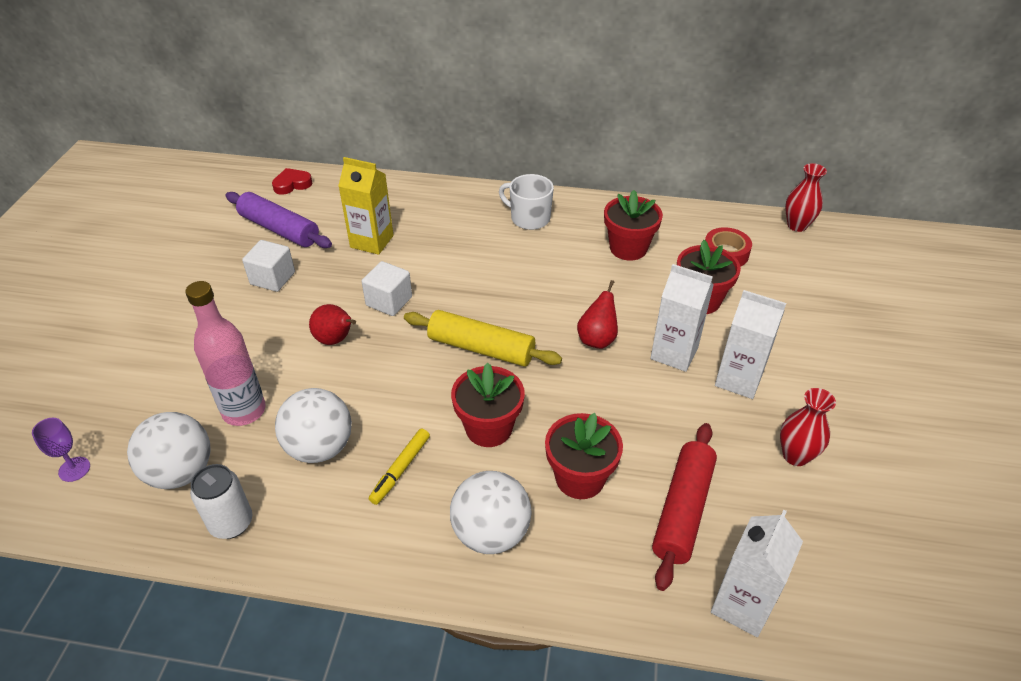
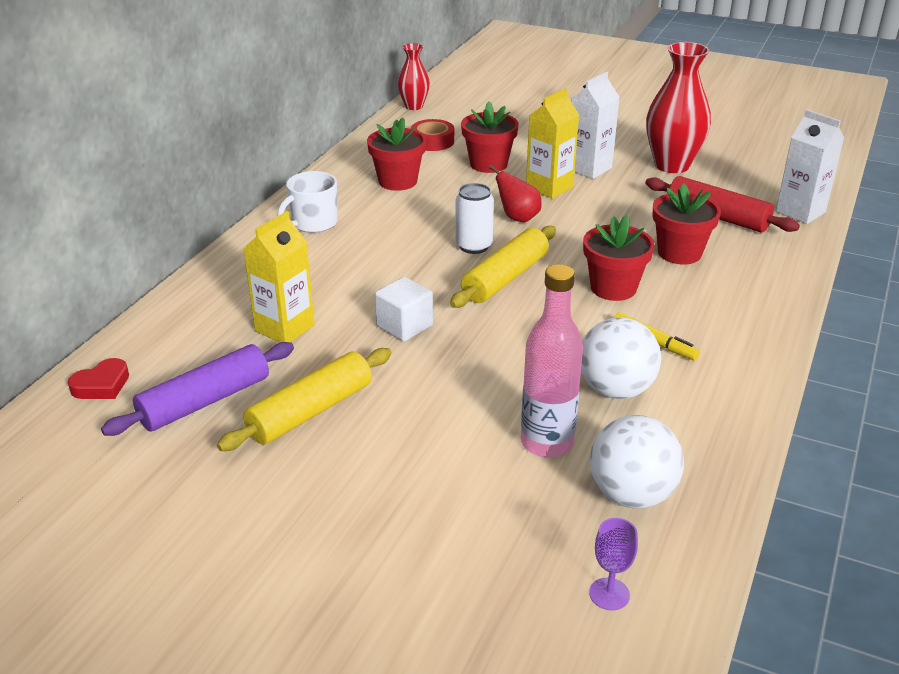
camera: 75 degrees left, 10 degrees down
(231, 523) = (708, 455): white can -> white can (473, 246)
(272, 278) = (311, 411): white cube -> yellow rolling pin
(292, 184) = (102, 385): red heart -> red heart turned 120 degrees counterclockwise
(335, 340) = (453, 368): red pear -> none
(491, 533) = (732, 302): white ball -> none
(674, 353) = (549, 187): white carton -> yellow carton
(795, 455) = (672, 165): red vase -> red vase, size x1.74

